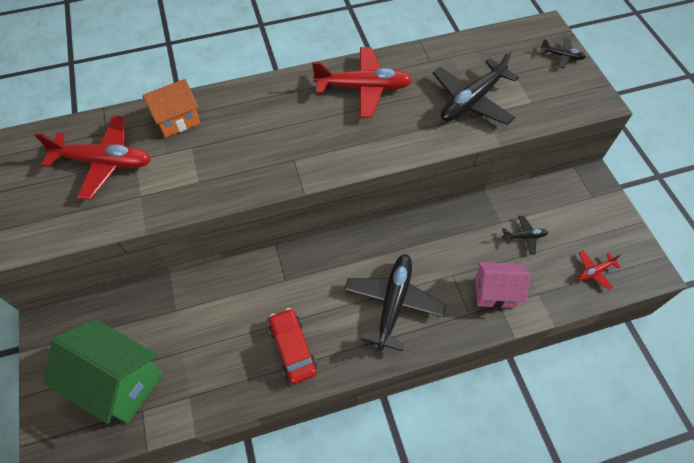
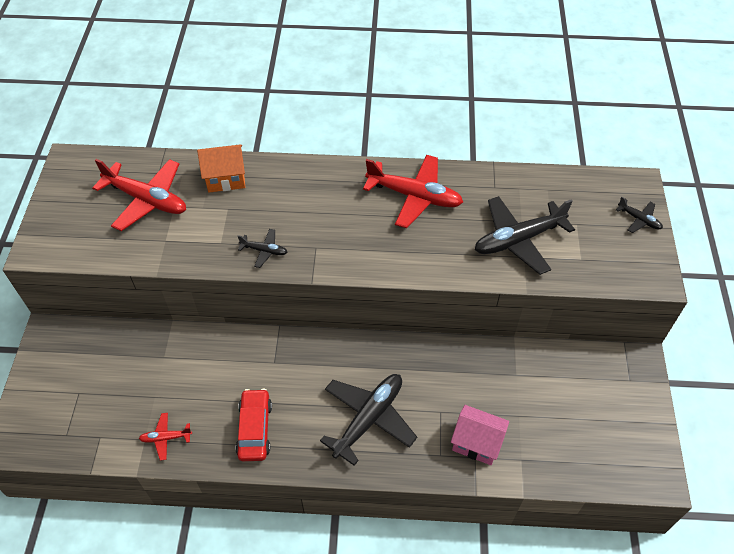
camera: 20 degrees right, 5 degrees down
(119, 381) = (90, 405): green house -> none
(524, 237) = (534, 398): black plane -> black plane (264, 250)
(594, 271) = (593, 457): red plane -> red plane (165, 438)

